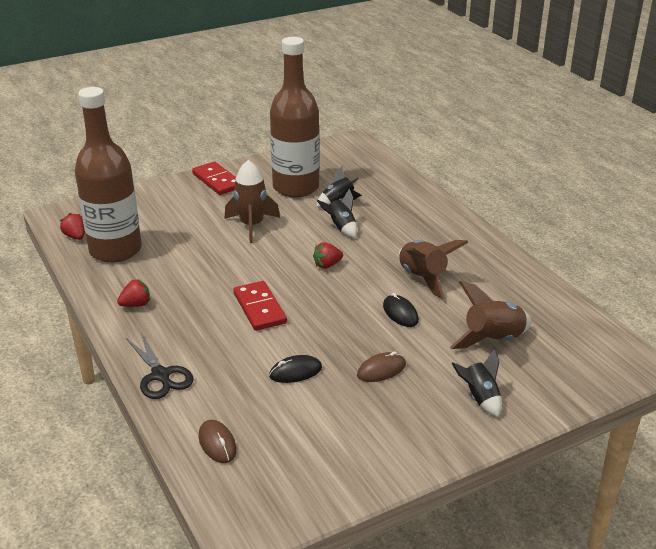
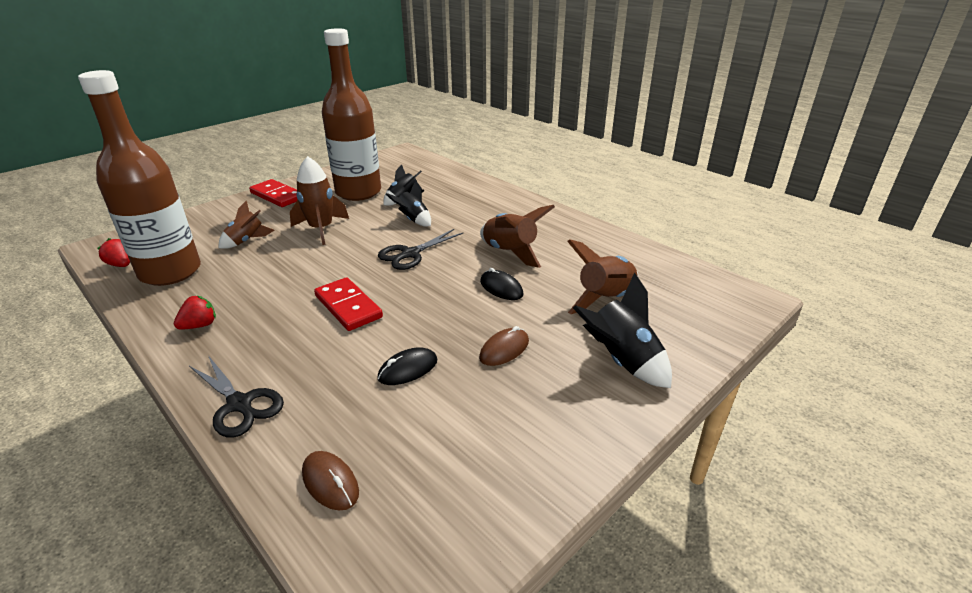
camera: 15 degrees left, 0 degrees up
(182, 228) = (246, 241): none -> brown rocket
(327, 265) = (410, 254): red strawberry -> black scissors
(480, 398) = (622, 361): black rocket -> black rocket, size x1.52

